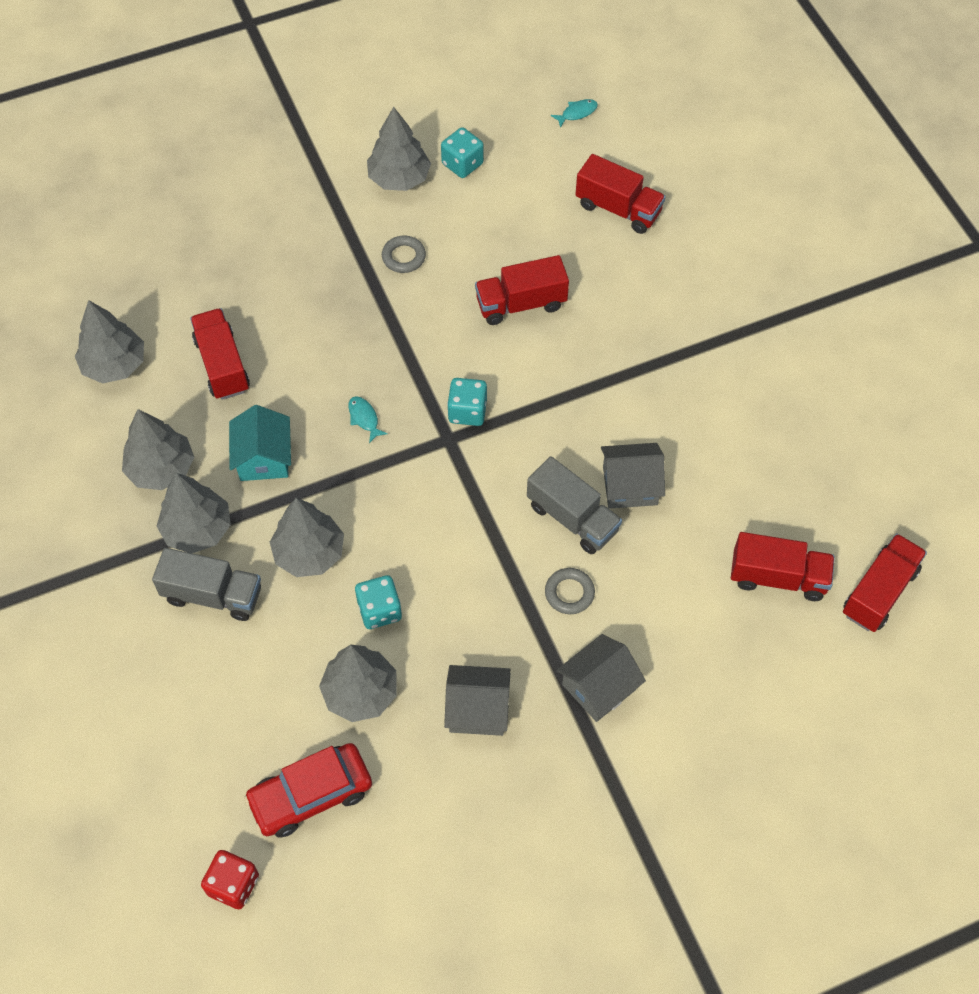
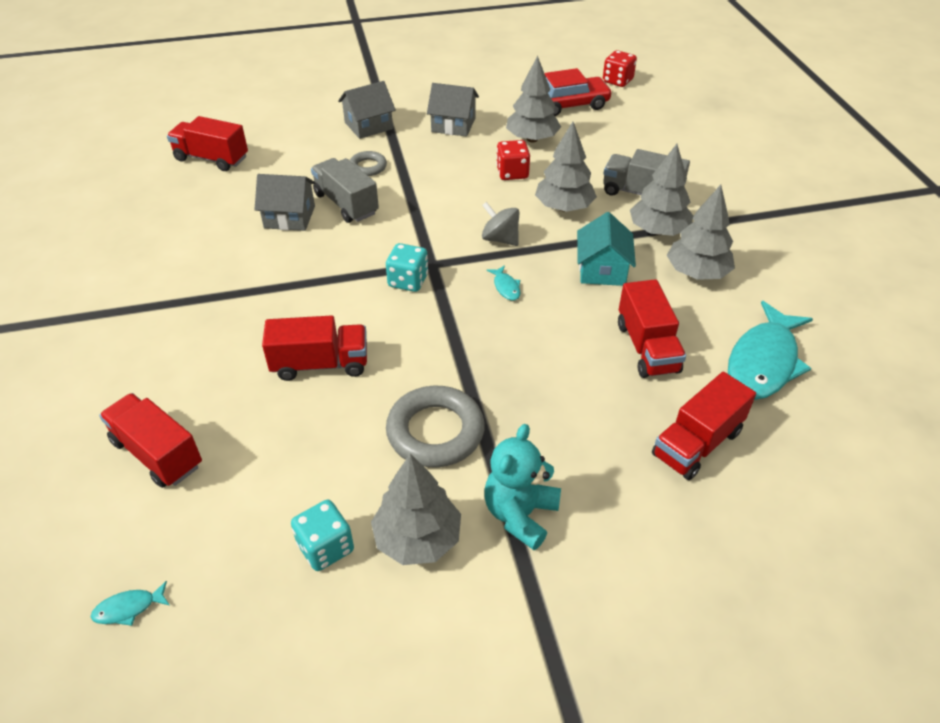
camera: 170 degrees left, 15 degrees down
(114, 364) = (763, 362): grey tree -> turquoise fish
(327, 204) = (520, 514): none -> turquoise teddy bear
(379, 487) = (500, 239): none -> grey spinning top
(379, 610) = (512, 173): turquoise dice -> red dice
(403, 257) = (435, 432): grey ring -> grey ring, size x1.84
(879, 592) = (147, 145): red truck -> red truck (697, 443)

